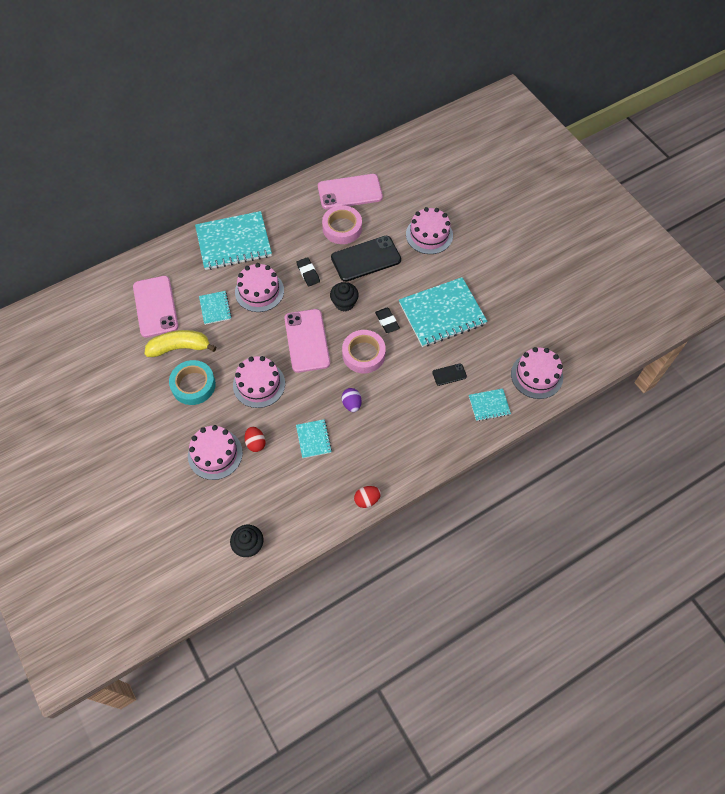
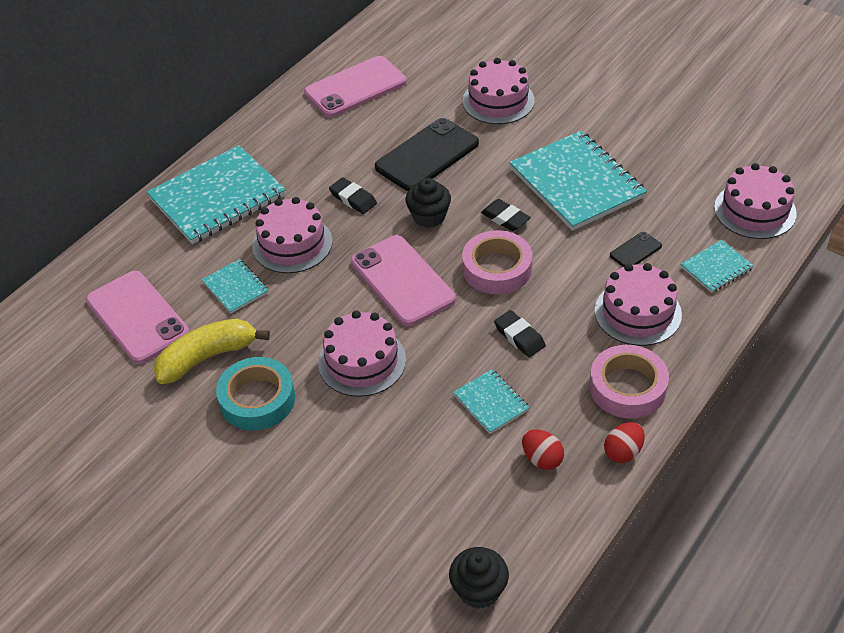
camera: 20 degrees left, 15 degrees down
(215, 454) = (347, 481): pink cake -> pink cake (637, 312)
(255, 443) = (403, 441): red egg -> red egg (542, 459)
(342, 228) = (370, 131): pink tape -> pink tape (627, 387)
(351, 404) = (519, 336): purple egg -> black eraser
(442, 313) = (576, 183): turquoise notebook -> turquoise notebook turned 75 degrees counterclockwise

